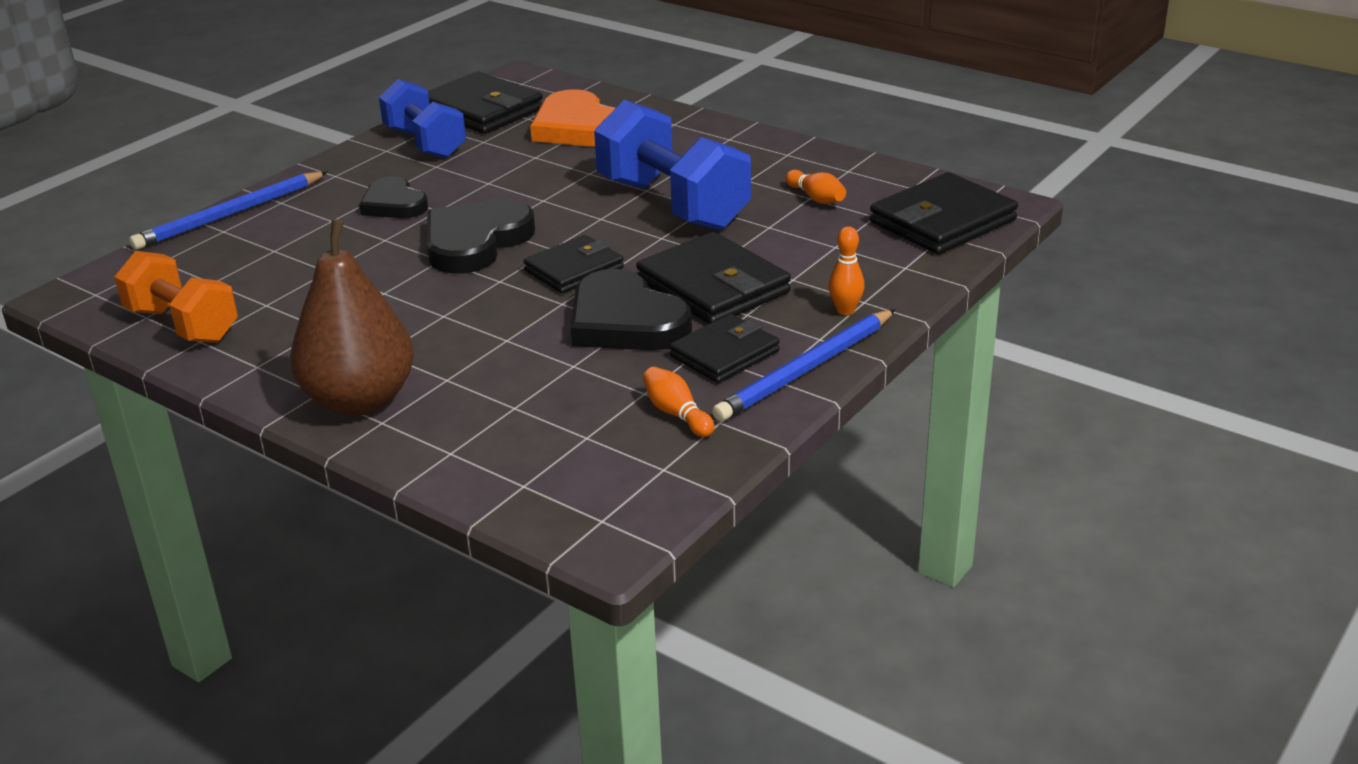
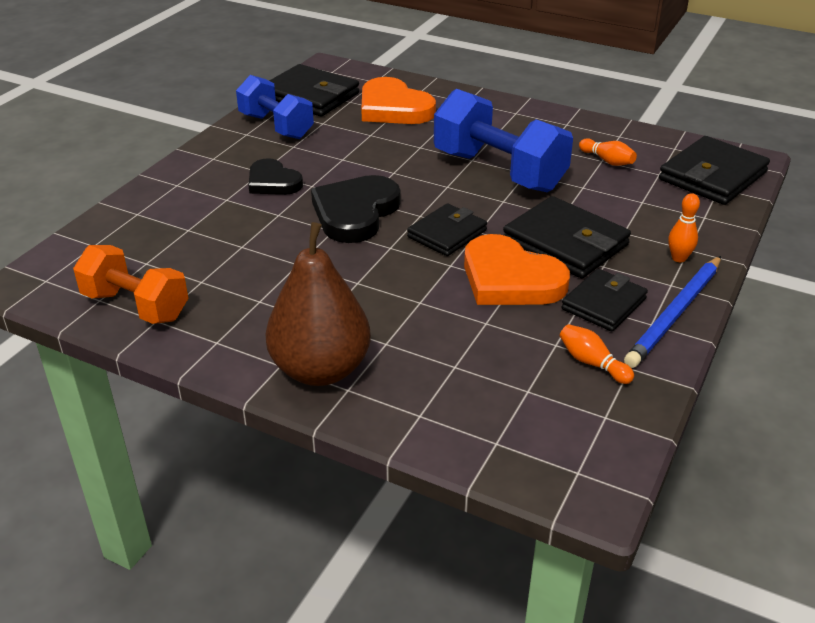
camera: 10 degrees left, 5 degrees up
(230, 215) = (138, 198): blue pencil -> none
(625, 321) = (510, 279): black heart -> orange heart

